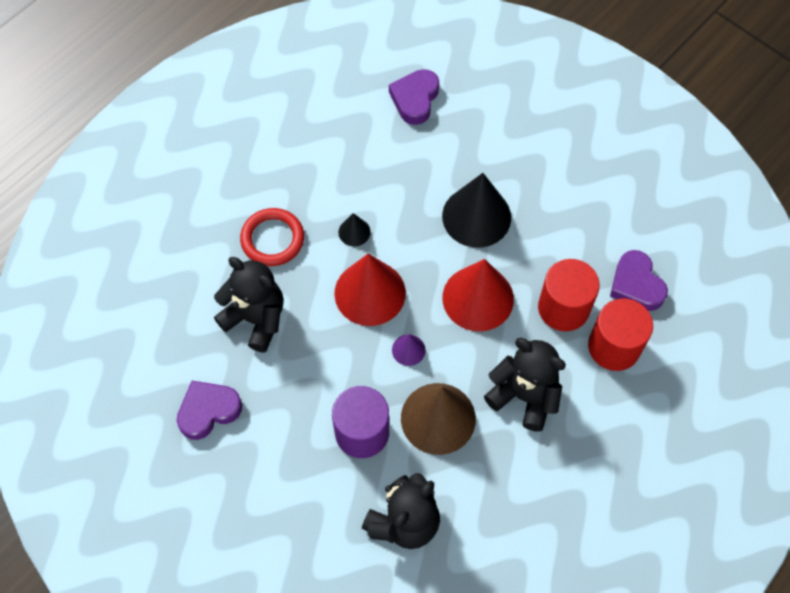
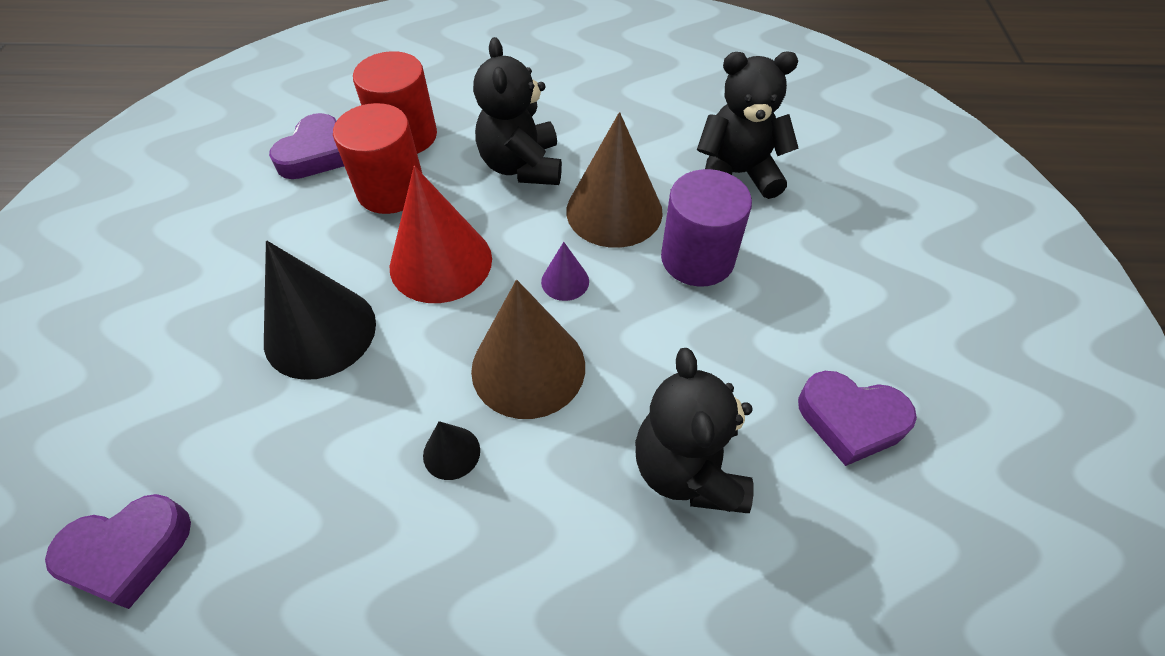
camera: 130 degrees left, 10 degrees down
(272, 239) = (553, 555): red ring -> none
(370, 293) = (528, 367): red cone -> brown cone

